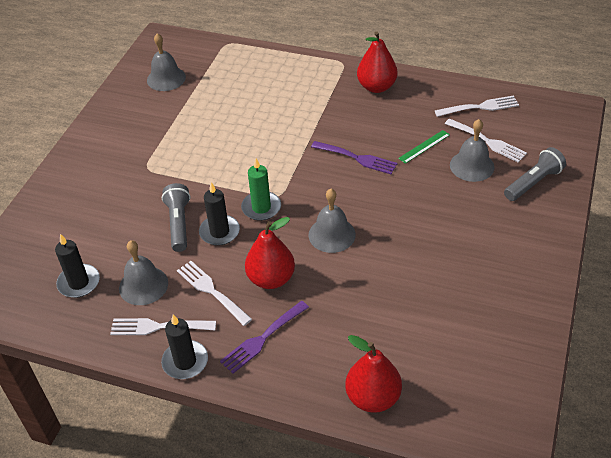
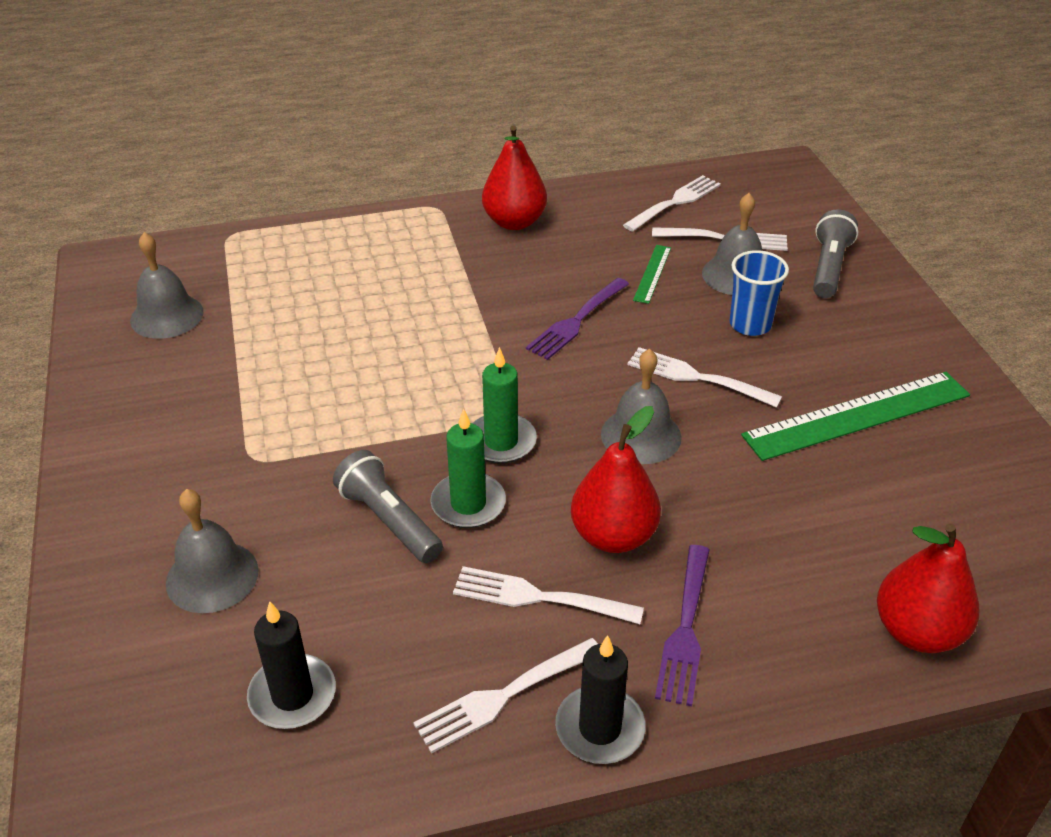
camera: 35 degrees left, 5 degrees down
(143, 285) = (416, 643): grey bell -> grey bell (212, 576)
(219, 232) = (468, 504): black candle -> green candle
(357, 158) = (576, 321): purple fork -> purple fork turned 135 degrees clockwise
(391, 216) = (696, 377): none -> white fork
(450, 198) = (750, 324): none -> blue cup
(458, 275) = (857, 415): none -> green ruler

